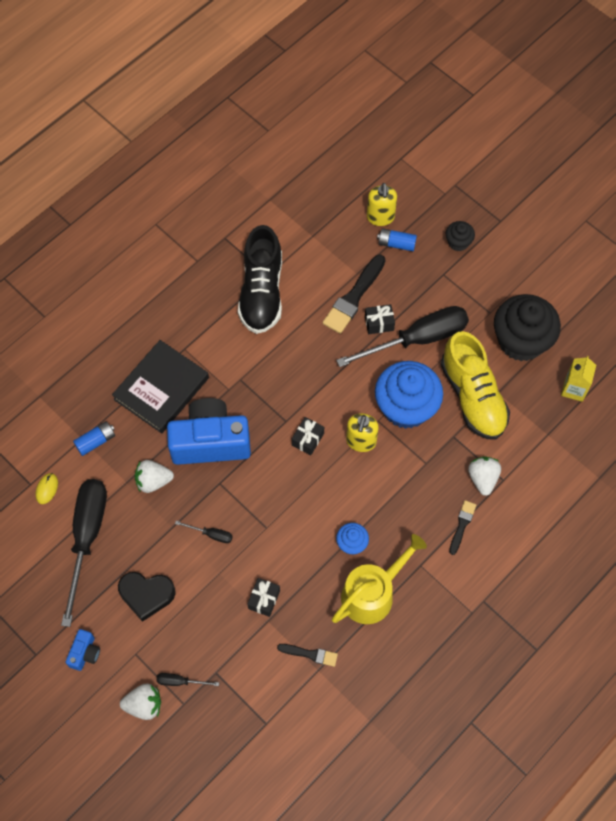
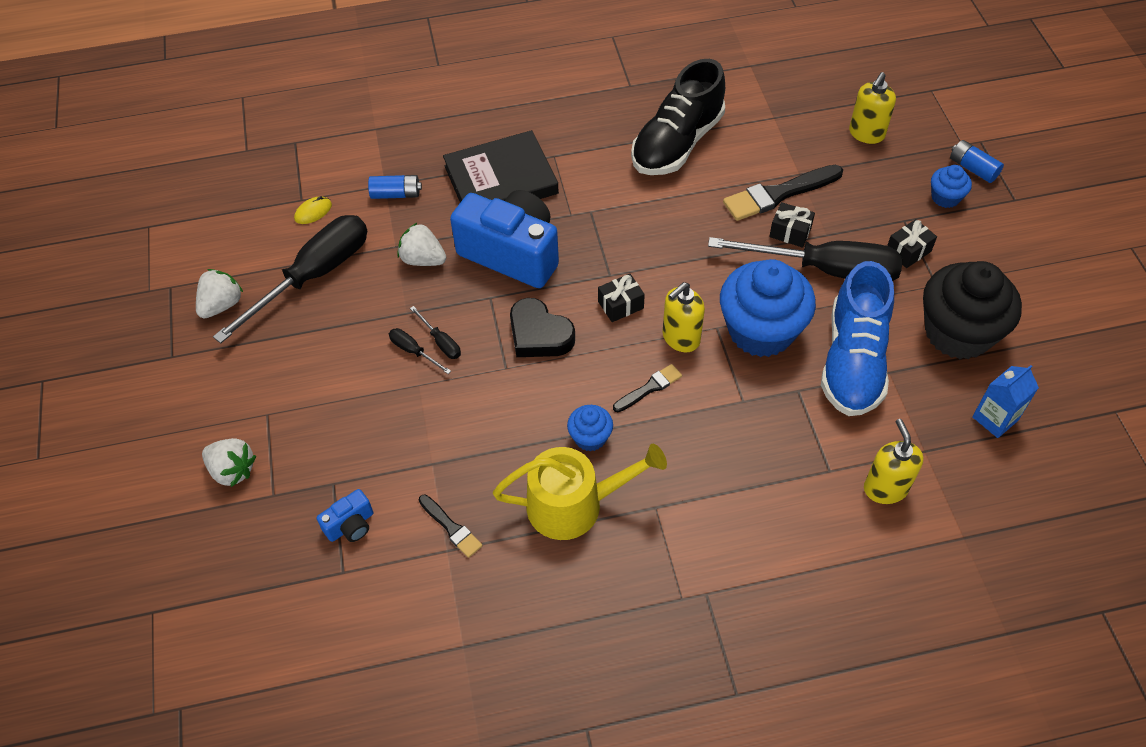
camera: 35 degrees right, 10 degrees down
(85, 653) = (218, 383): blue camera -> blue camera (350, 525)
(146, 595) = (326, 363): black heart -> black heart (539, 334)
(180, 681) = (288, 469): black screwdriver -> black screwdriver (413, 351)
(264, 599) = (445, 439): black gift -> black gift (908, 251)
(396, 244) = (867, 166): blue battery -> blue battery (973, 168)
(458, 242) = (945, 197): black cupcake -> blue cupcake
(462, 525) = (740, 492): black brush -> black brush (649, 388)
(473, 396) = (853, 361): yellow shoe -> blue shoe
(482, 478) = (803, 455): white strawberry -> white strawberry (222, 305)
(540, 472) = (885, 488): none -> yellow soap dispenser
(574, 389) = (995, 418): yellow carton -> blue carton

